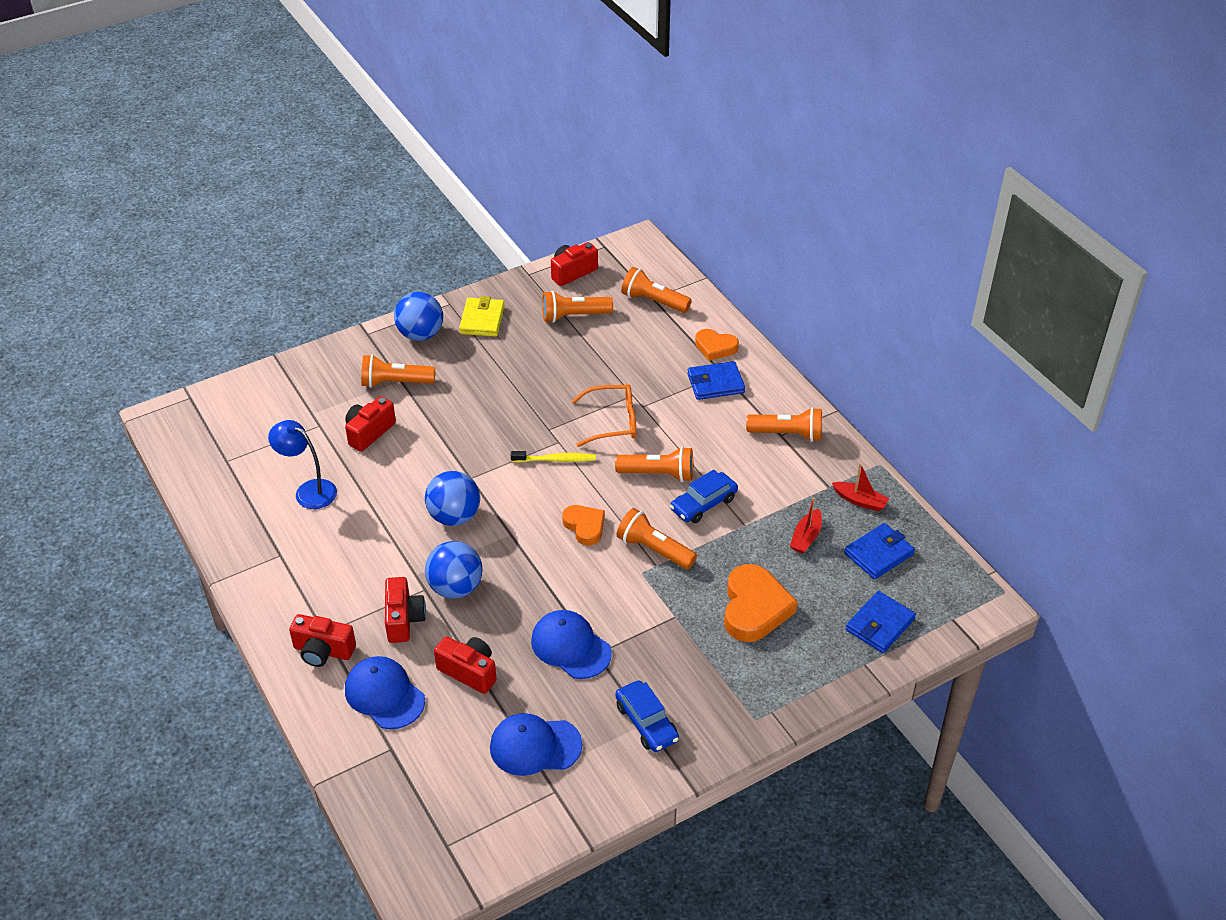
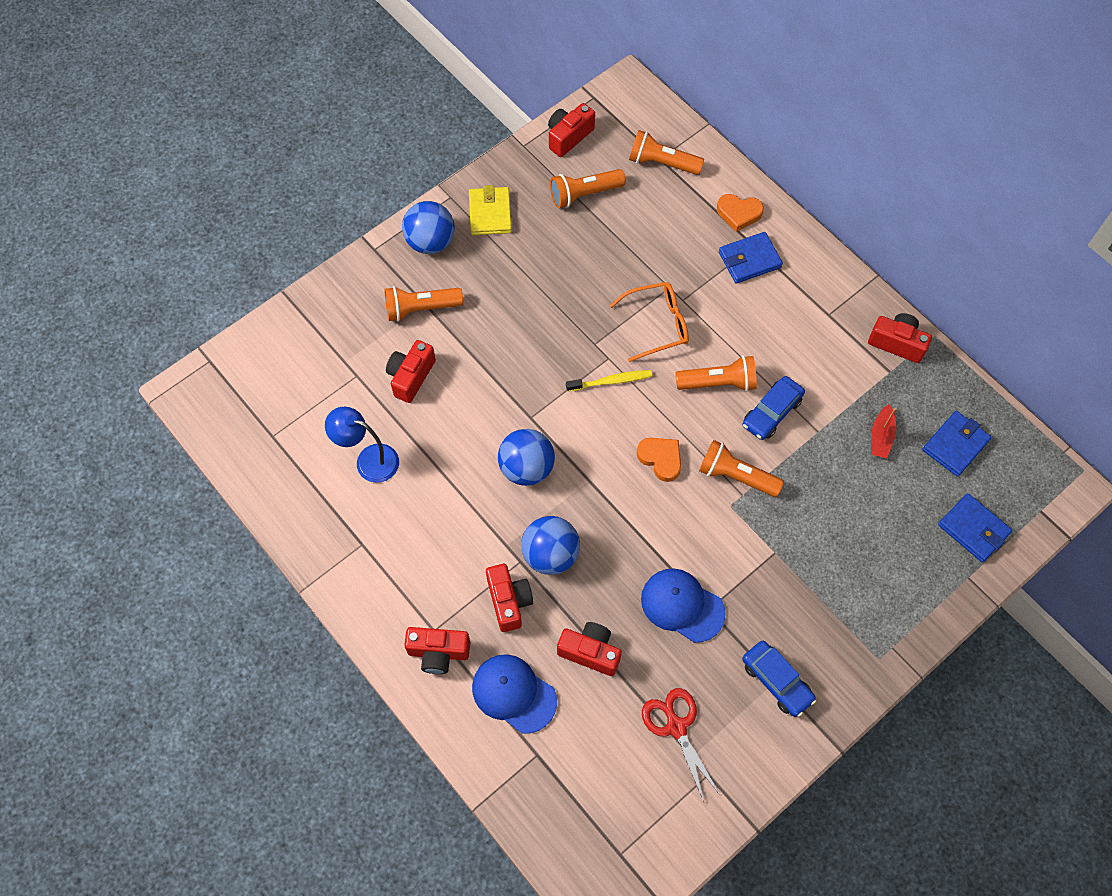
camera: 10 degrees left, 20 degrees up
(535, 746) = (676, 727): blue cap -> red scissors
(754, 608) = (849, 529): orange heart -> none
(787, 434) = (835, 313): orange flashlight -> none
(841, 465) = (897, 343): none -> red camera
(860, 501) = (924, 384): red boat -> none
(880, 625) = (973, 529): blue wallet -> blue wallet turned 75 degrees counterclockwise

